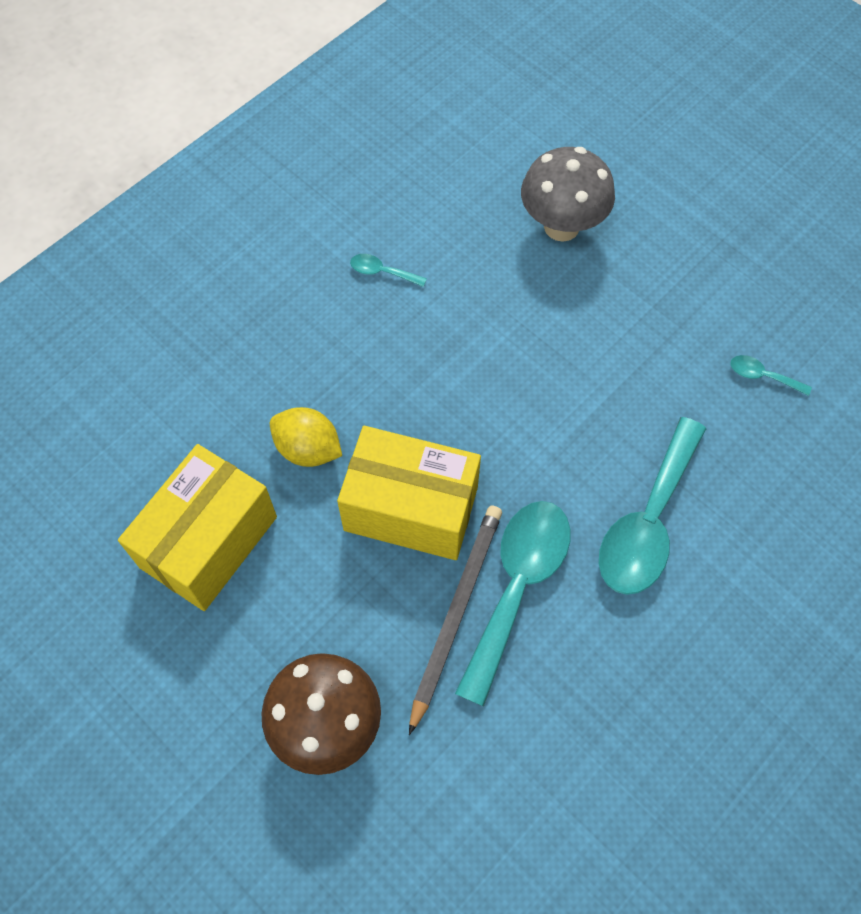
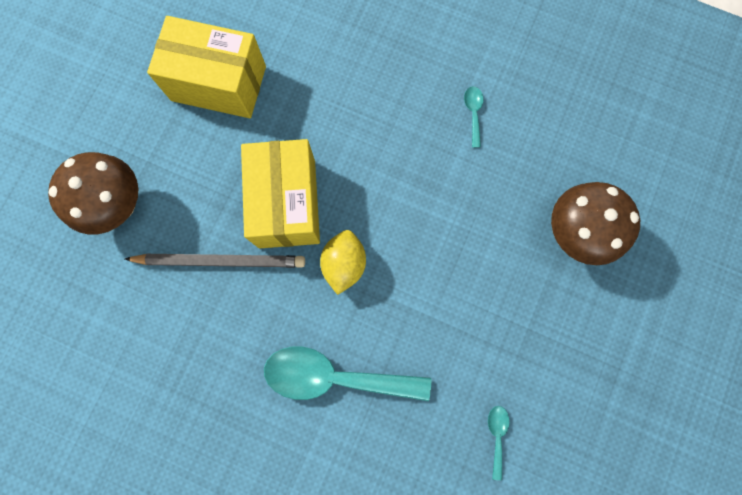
camera: 70 degrees right, 15 degrees up
(308, 449) = (308, 118): yellow lemon -> yellow lemon (344, 264)
(517, 587) = (252, 296): turquoise spoon -> none
(561, 226) = (574, 233): grey mushroom -> brown mushroom

